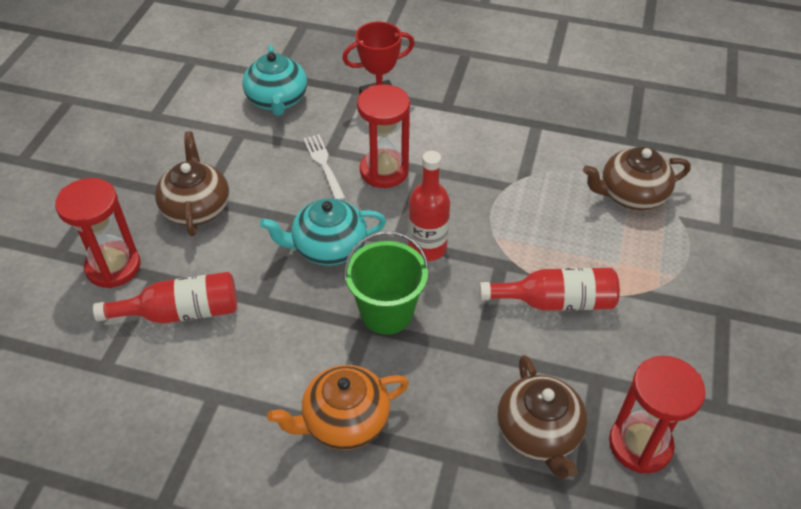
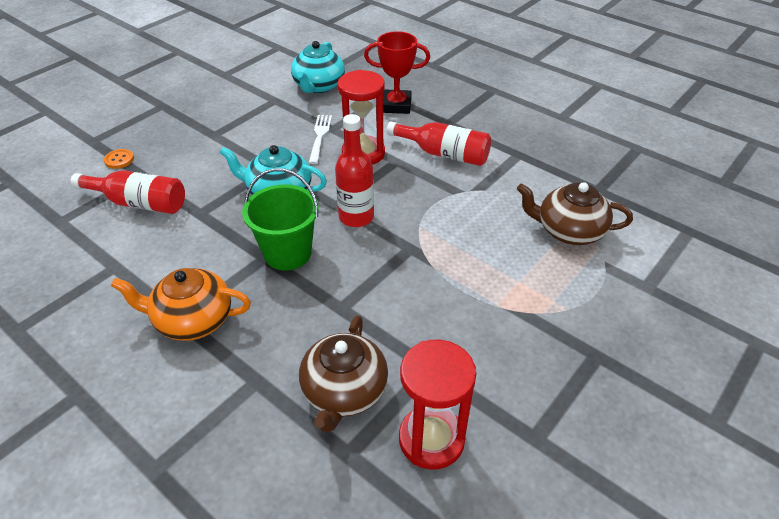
camera: 25 degrees right, 5 degrees down
(113, 267) = (119, 160): red hourglass -> orange button
(196, 208) = (205, 139): brown teapot -> none
(556, 301) = (437, 292): red bottle -> red bottle (444, 154)

